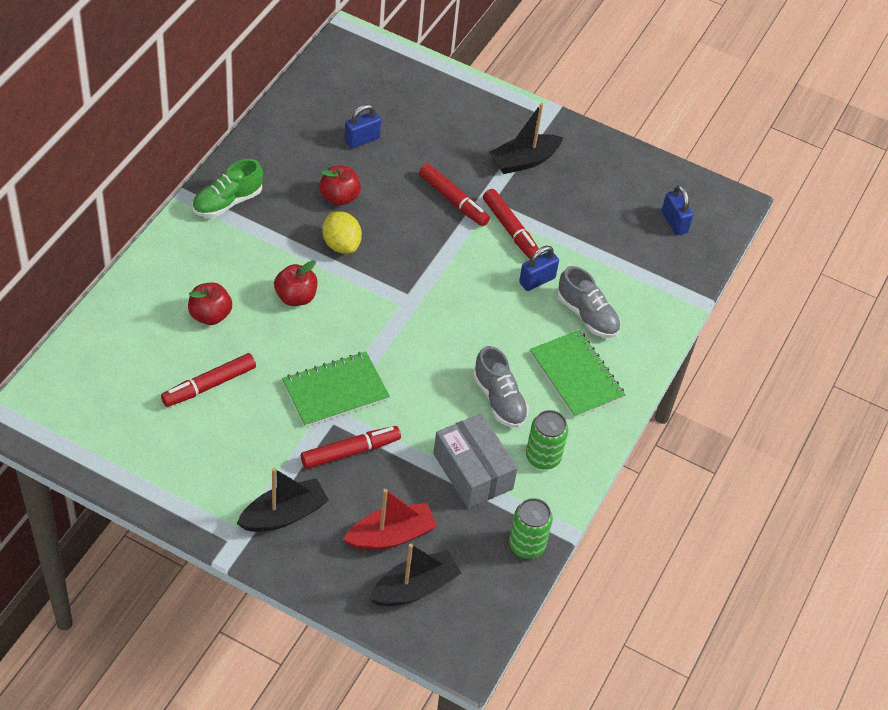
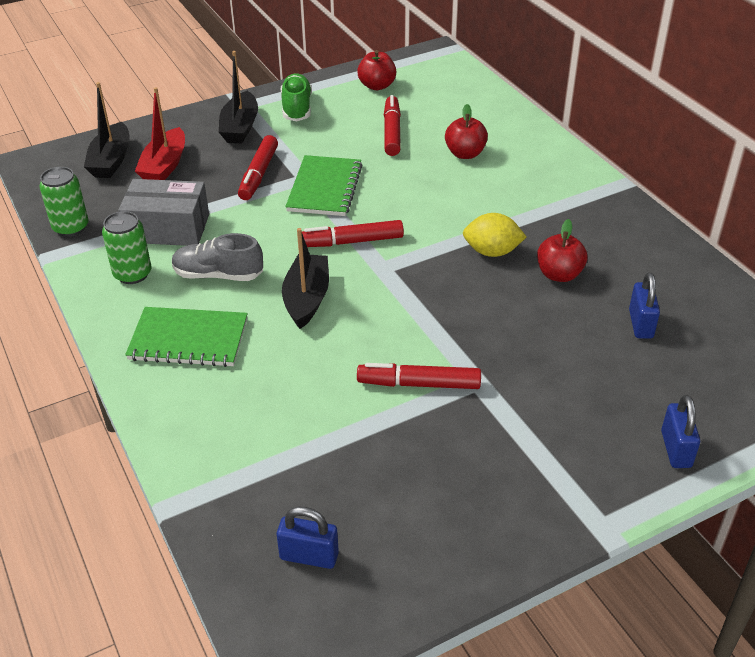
camera: 130 degrees right, 10 degrees down
(227, 202) = (599, 203): green shoe -> green shoe (297, 108)
(296, 297) = (447, 203): red apple -> red apple (377, 86)
(453, 200) = (497, 357): red marker -> red marker (351, 242)
(524, 161) = (522, 452): black boat -> black boat (307, 299)
(537, 280) = (330, 370): blue padlock -> blue padlock (676, 449)
(587, 315) = (249, 387): grey shoe -> none

